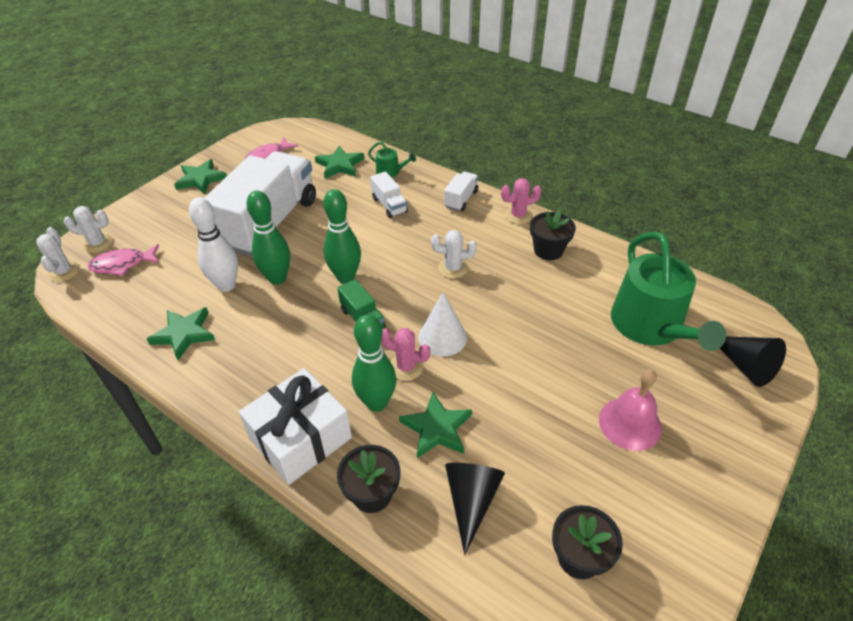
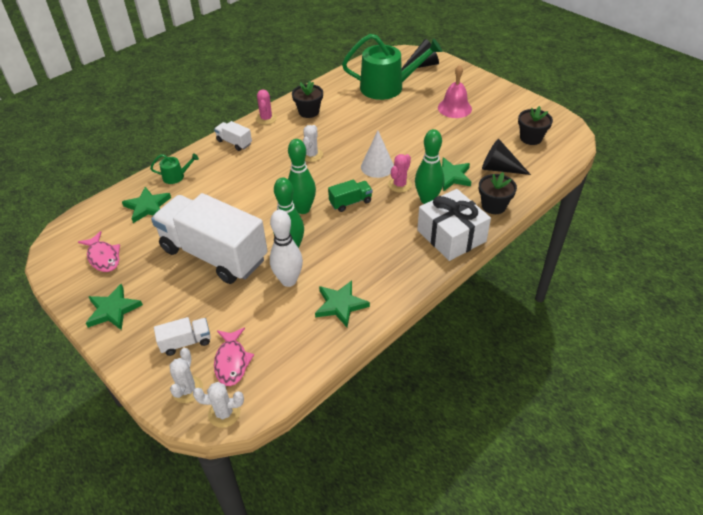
camera: 80 degrees left, 0 degrees up
(389, 205) = (223, 180): white truck -> white truck (186, 342)
(390, 172) = (176, 176): green watering can -> green watering can turned 45 degrees clockwise

